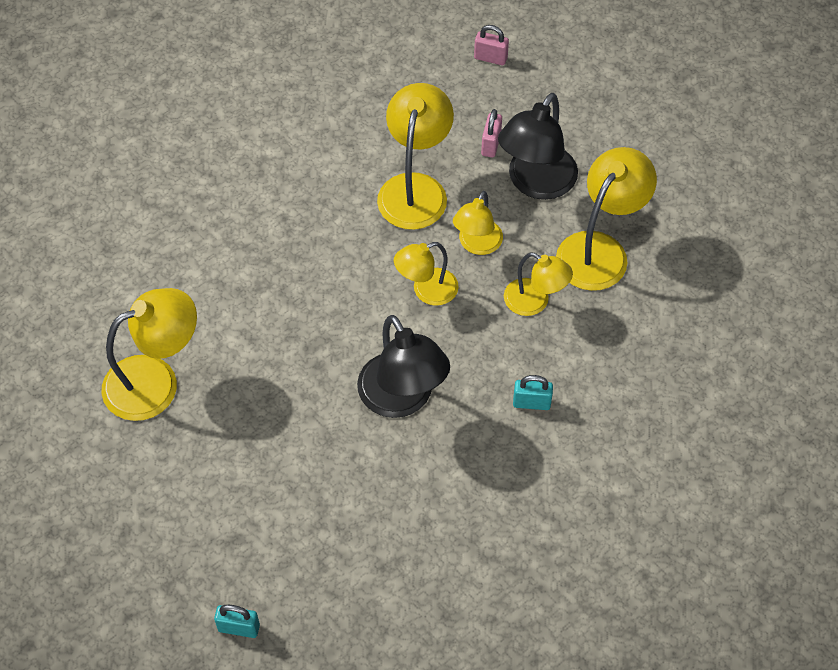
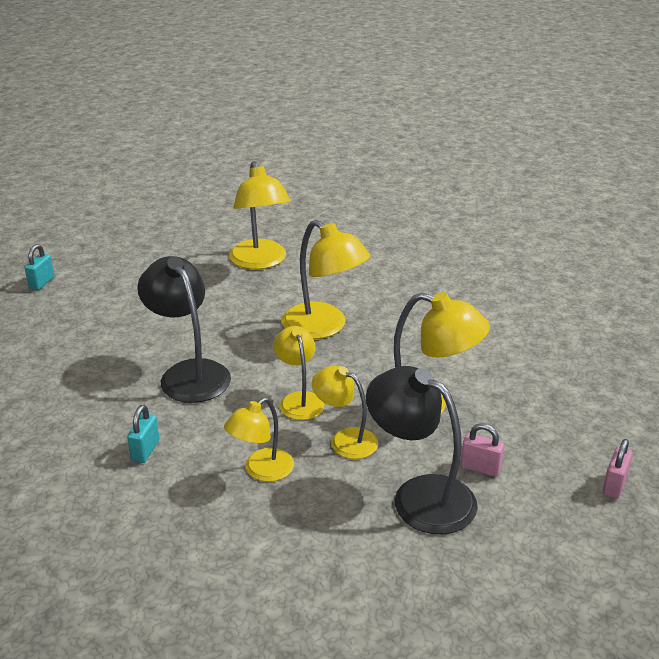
camera: 100 degrees right, 25 degrees down
(402, 399) = (189, 373): black lamp -> black lamp turned 75 degrees clockwise
(599, 250) = (314, 535): yellow lamp -> yellow lamp (324, 327)

